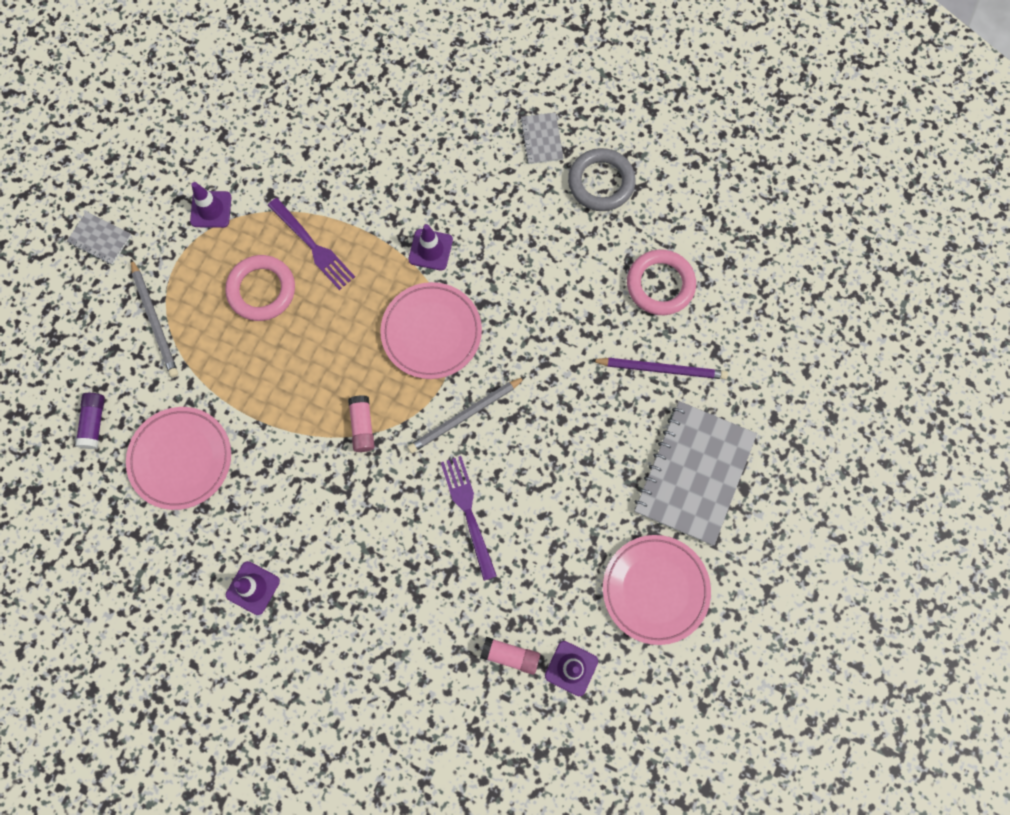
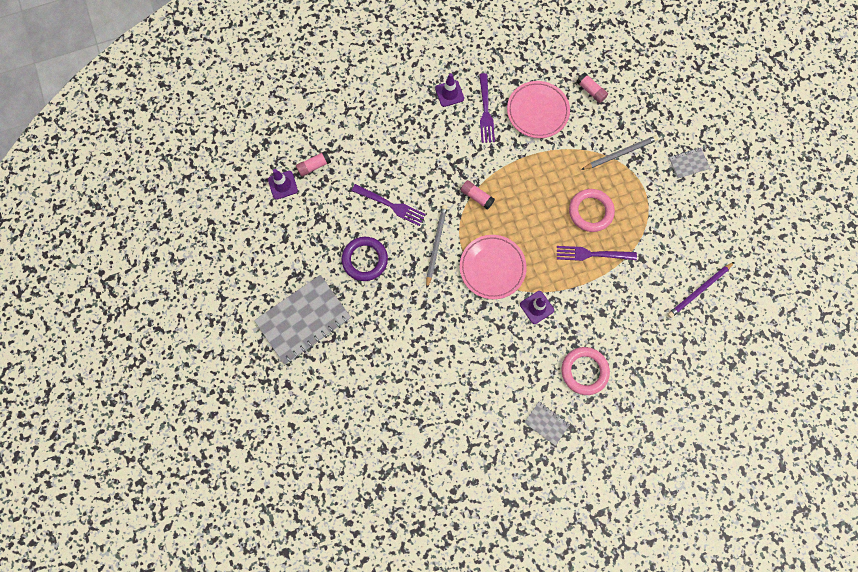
camera: 135 degrees right, 0 degrees up
(94, 423) = (590, 91): purple glue stick -> pink glue stick
(155, 320) = (619, 154): grey pencil -> grey pencil turned 135 degrees clockwise
(211, 209) = (658, 225): purple traffic cone -> none
(237, 520) = (485, 111): none -> purple fork
(561, 476) = (365, 260): none -> purple ring
(601, 182) = (491, 429): grey ring -> none
(655, 589) = (275, 250): pink plate -> none
(660, 284) = (407, 401): pink ring -> pink ring (584, 371)
(661, 369) = (366, 356): purple pencil -> purple pencil (699, 290)
(694, 473) = (303, 320): grey notebook -> grey notebook turned 75 degrees clockwise

